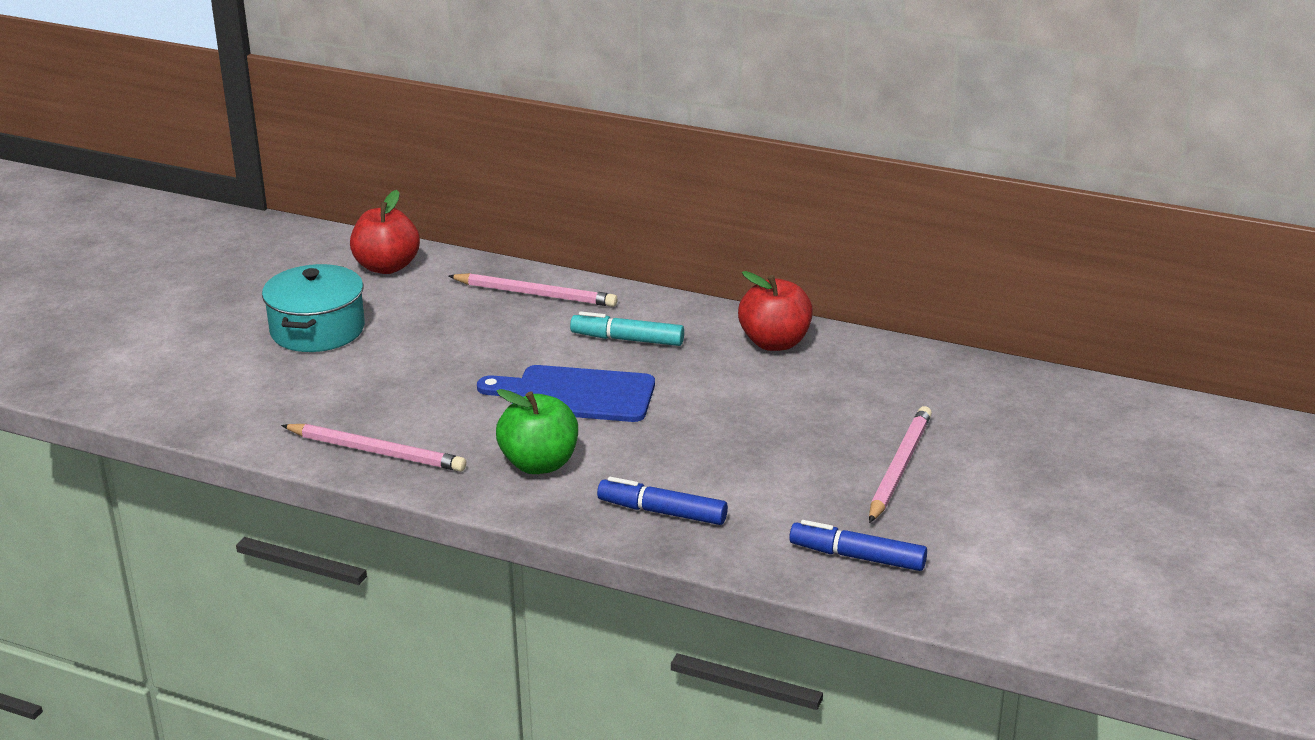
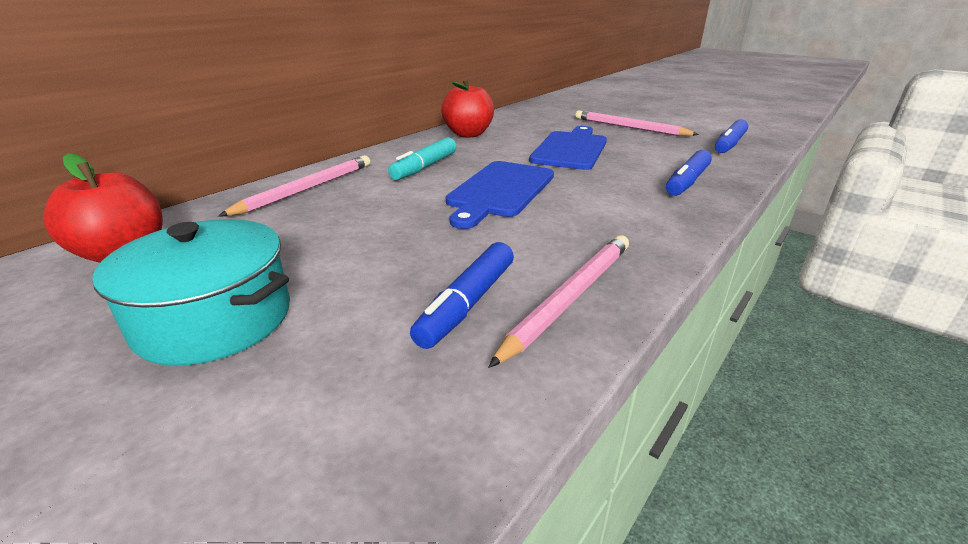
camera: 75 degrees left, 0 degrees up
(357, 412) = (467, 303): none -> blue marker
(539, 464) = (612, 214): green apple -> none
(750, 424) = (570, 149): none -> blue cutting board

